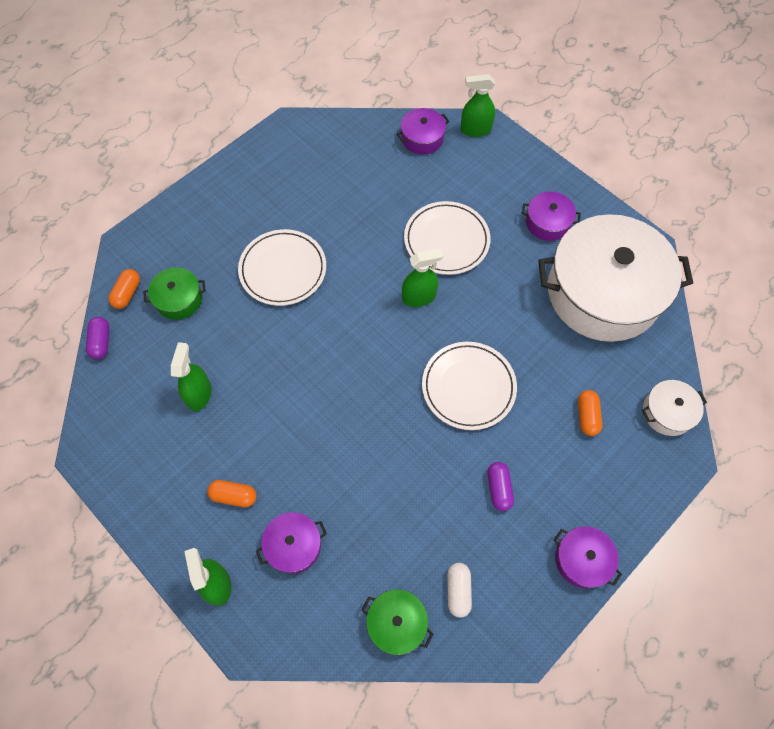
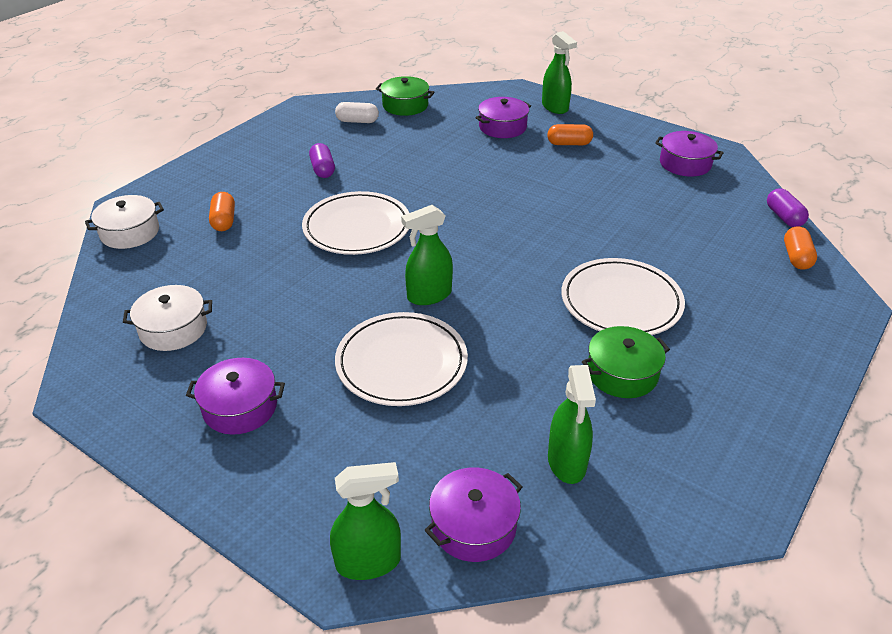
camera: 170 degrees right, 25 degrees down
(179, 299) = (730, 259): green pot -> green pot (622, 373)
(199, 394) = (646, 194): green spray bottle -> green spray bottle (567, 462)
(458, 590) = (357, 121): white capsule -> white capsule turned 75 degrees counterclockwise
(582, 559) = (248, 143): purple pot -> purple pot (685, 164)
(603, 292) = (173, 329): white pot -> white pot, size x0.42

